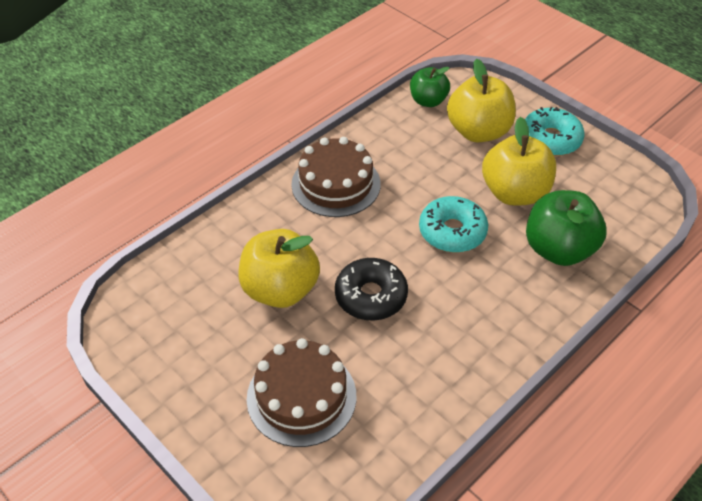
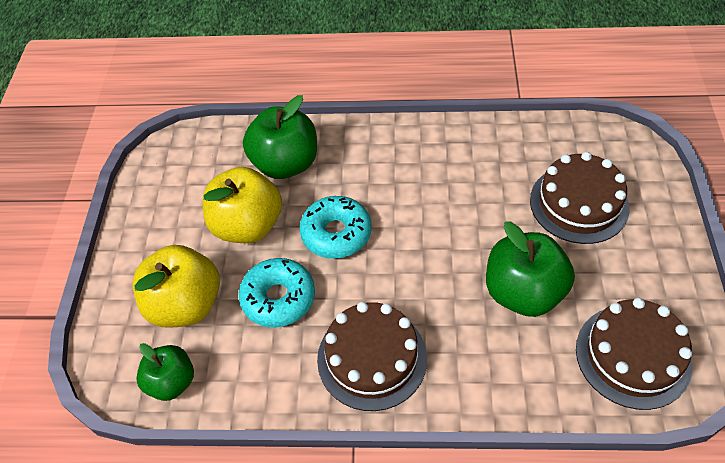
camera: 130 degrees left, 5 degrees up
(168, 303) = (633, 356): none -> brown cake
(280, 290) = (523, 292): yellow apple -> green apple
(371, 296) = (457, 233): black donut -> none
(550, 139) = (149, 246): turquoise donut -> turquoise donut (278, 298)

